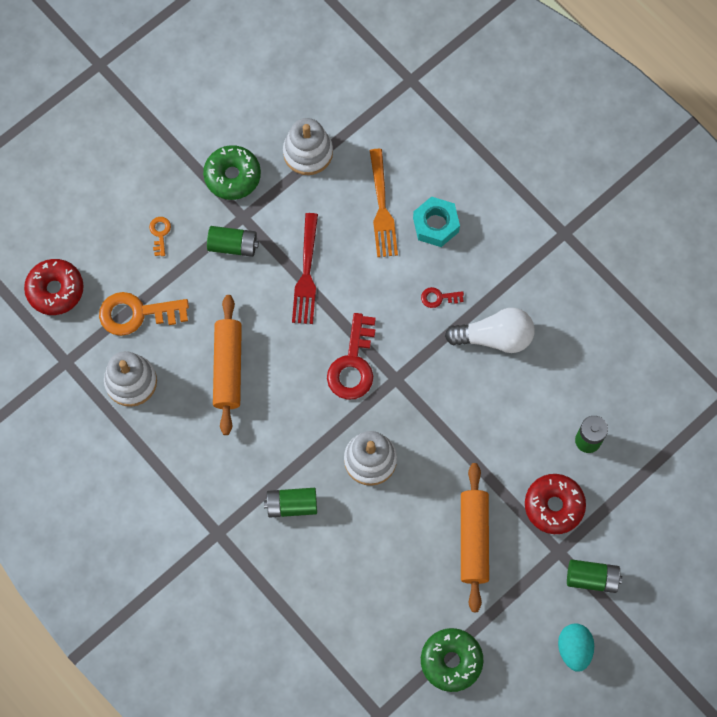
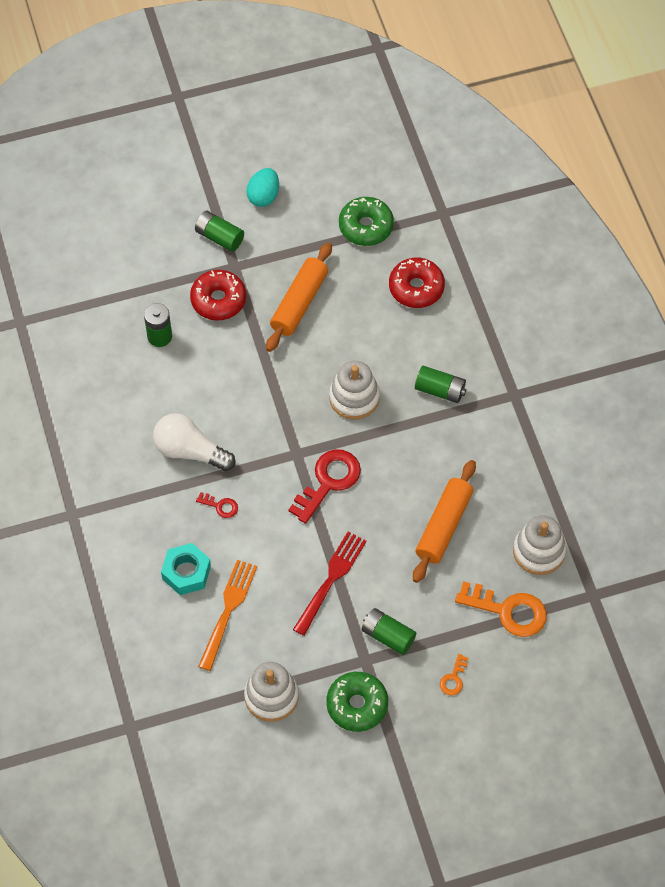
camera: 155 degrees left, 10 degrees down
(55, 290) = (578, 667): red donut -> red donut (416, 288)

